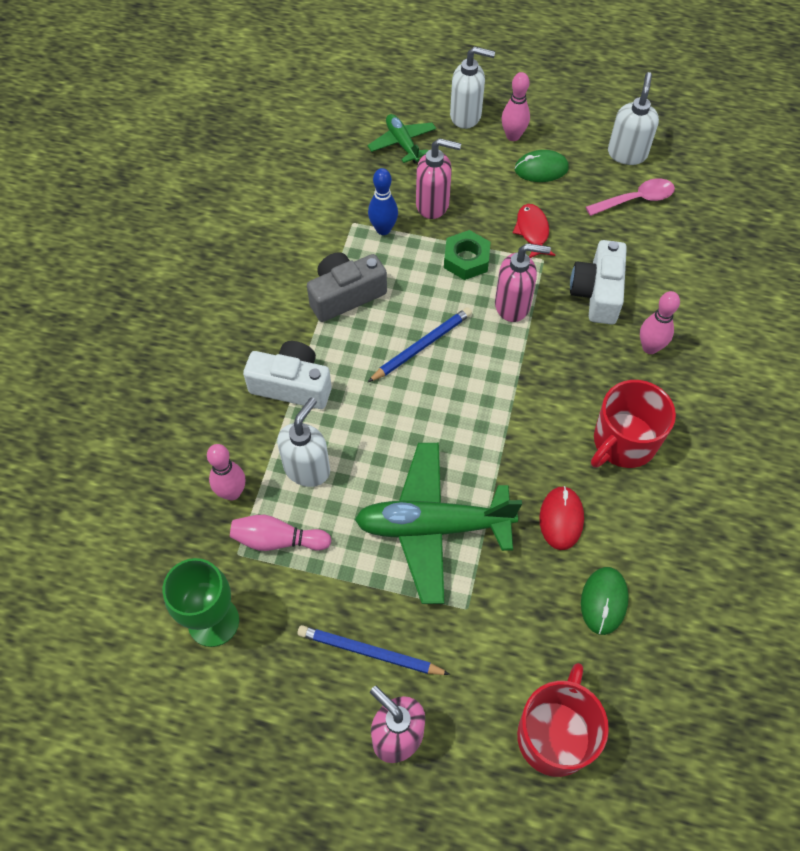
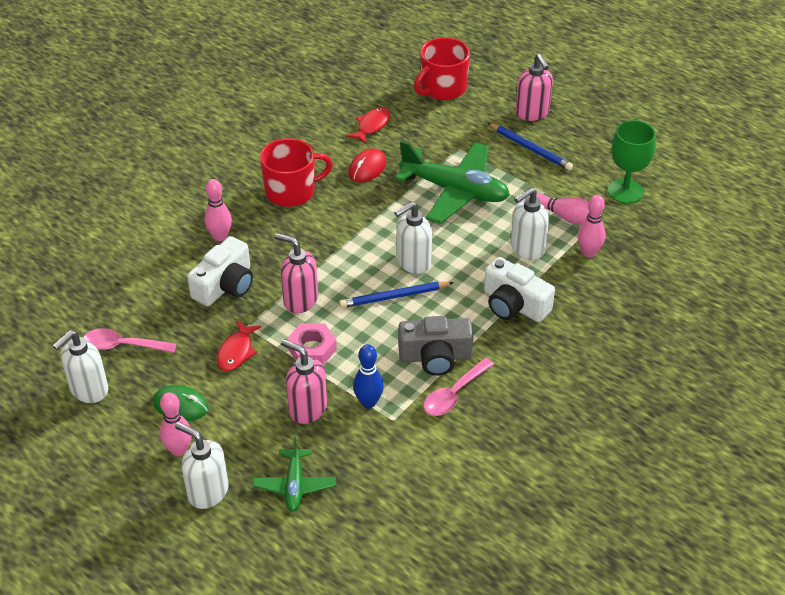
camera: 155 degrees left, 15 degrees down
(309, 265) = (454, 394): none -> pink spoon
(426, 397) = (413, 262): none -> white soap dispenser
(466, 260) = (312, 349): green nut -> pink nut
(604, 601) = (371, 126): green mouse -> red fish

